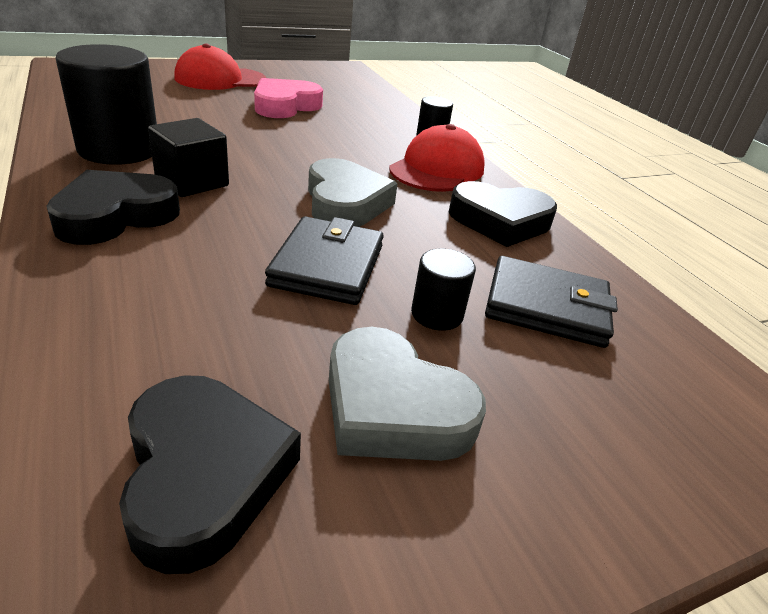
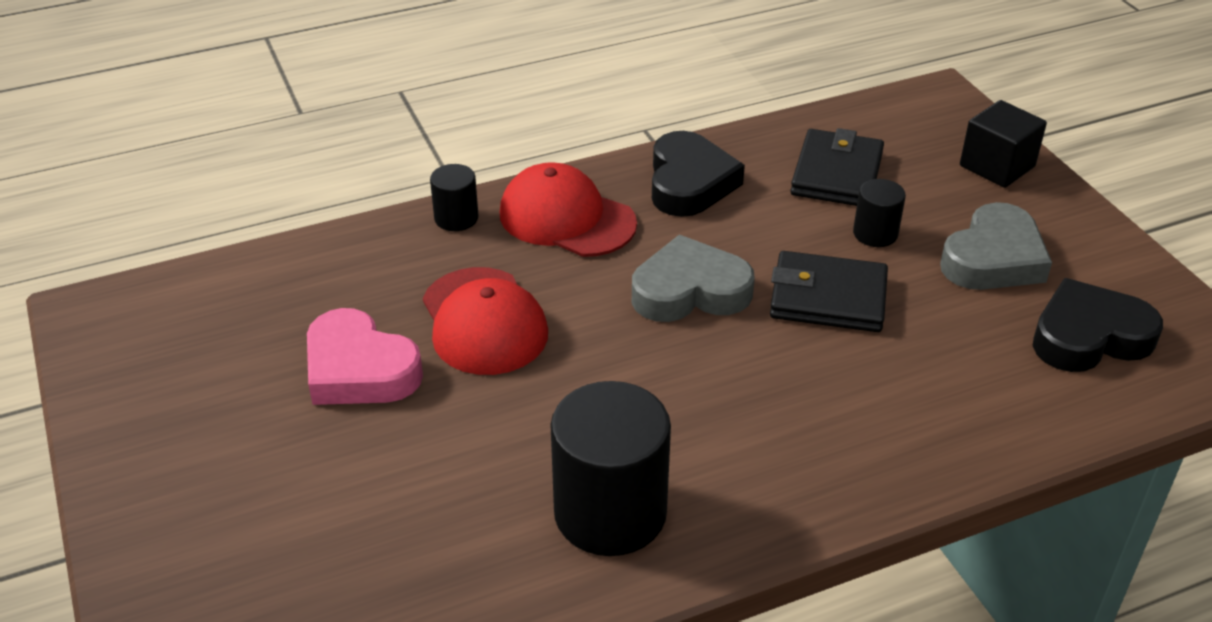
camera: 85 degrees left, 5 degrees up
(115, 216) = (795, 464): black heart -> none
(192, 182) = (684, 421): black cube -> black cube (997, 166)
(220, 79) = (224, 470): red cap -> red cap (484, 321)

